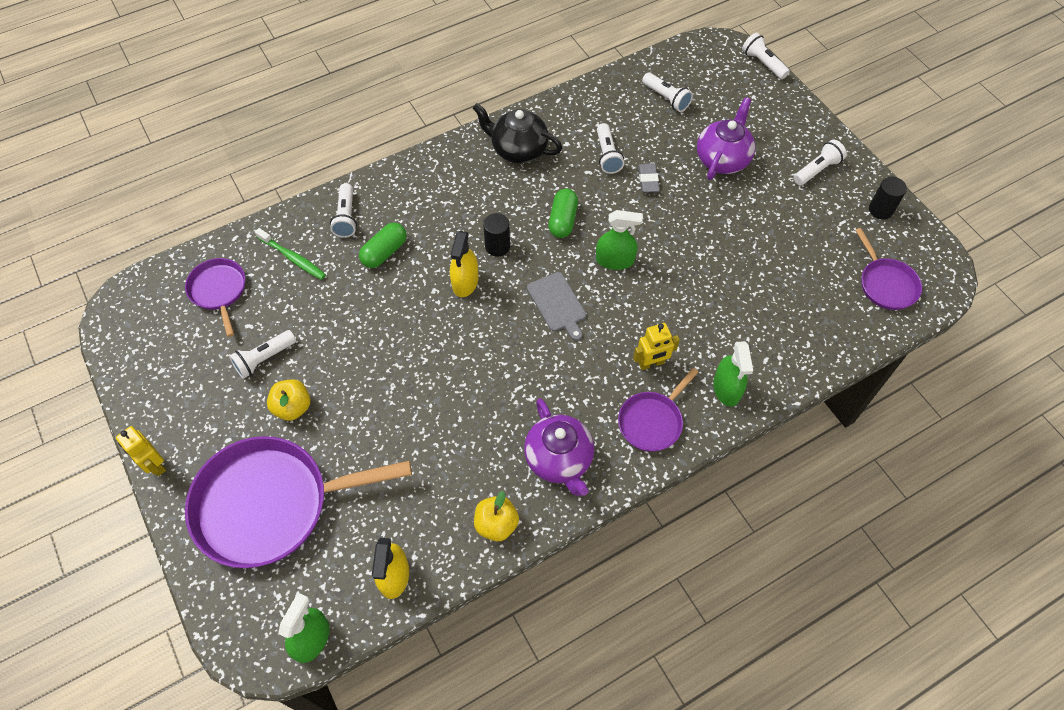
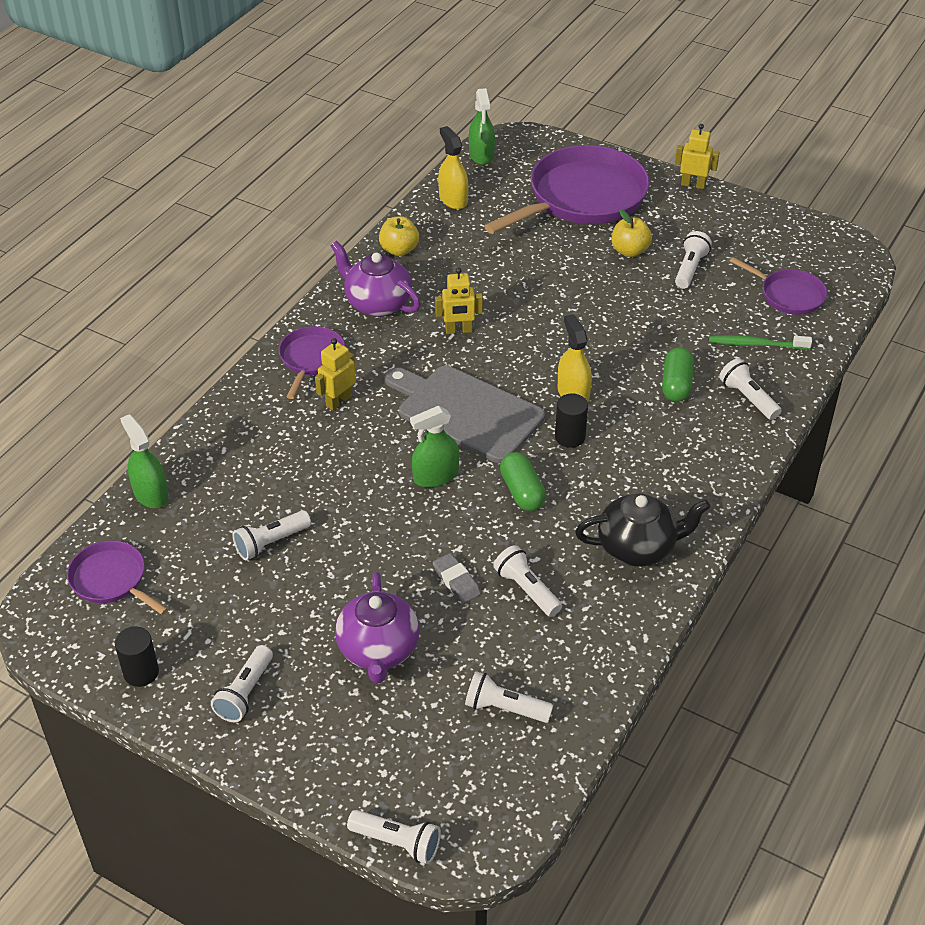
camera: 150 degrees right, 15 degrees down
(508, 390) = (458, 330): none -> yellow robot
(557, 304) = (466, 412): grey cutting board -> grey cutting board, size x1.84
(726, 388) = (252, 410): green spray bottle -> green spray bottle (151, 493)
(760, 262) = (271, 542): none -> white flashlight

